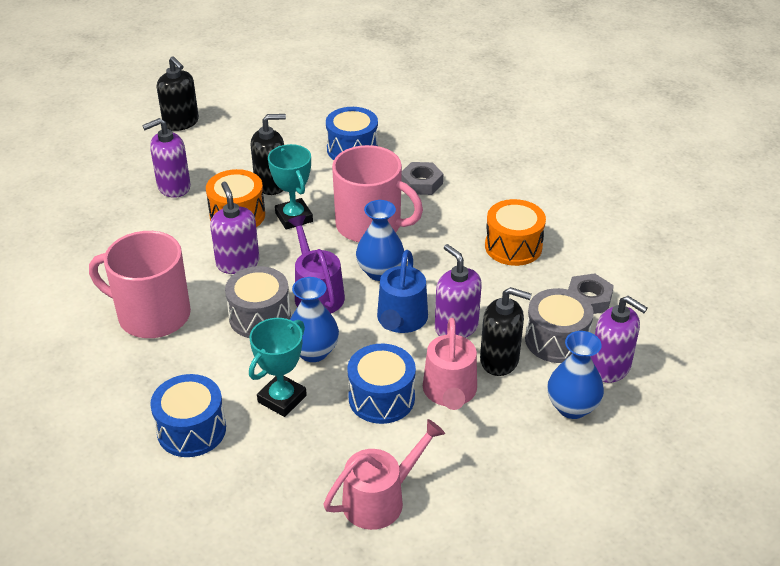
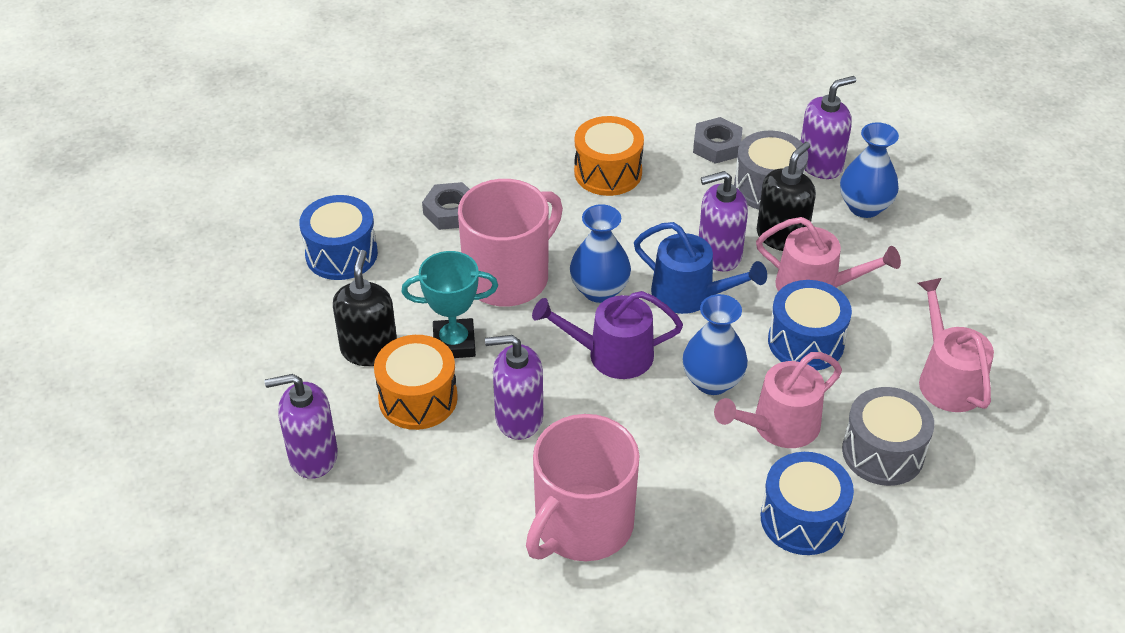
camera: 70 degrees left, 5 degrees up
(173, 187) = (313, 456): purple soap dispenser -> purple soap dispenser turned 90 degrees clockwise
(181, 123) = (153, 419): black soap dispenser -> none
(260, 317) = (632, 417): grey drum -> grey drum (883, 452)
(282, 399) = (779, 426): turquoise trophy -> pink watering can

